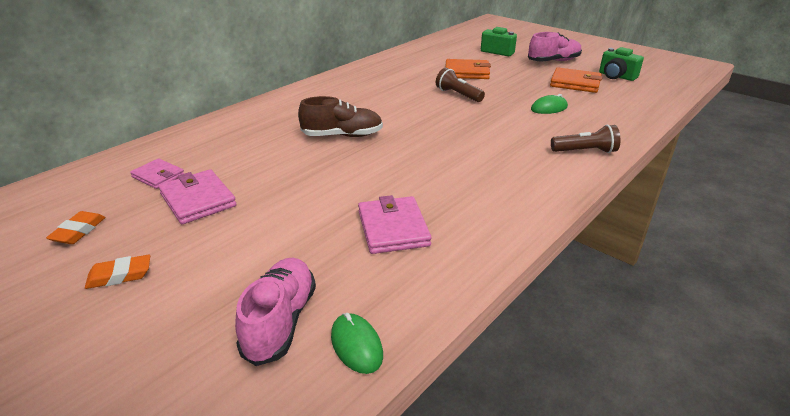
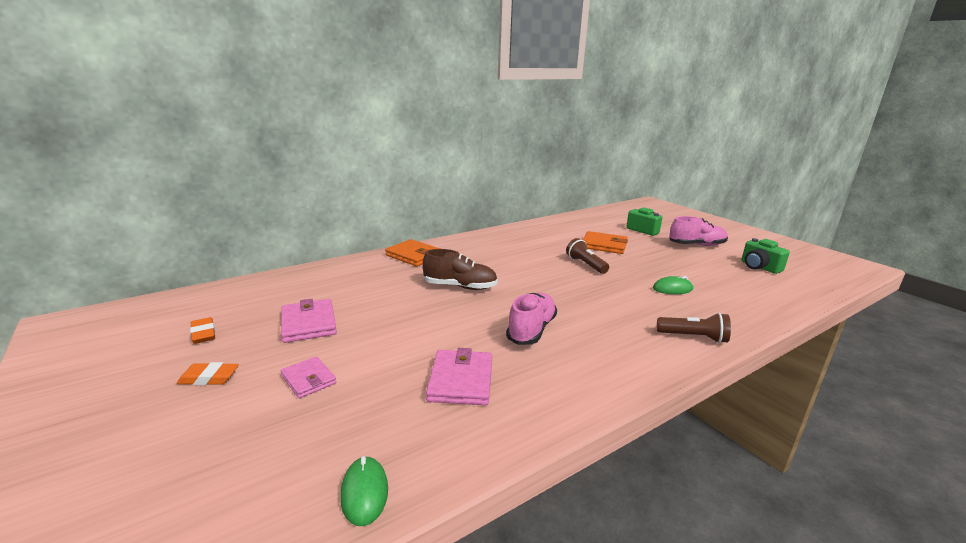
camera: 15 degrees right, 10 degrees down
(78, 231) = (203, 334): orange eraser -> orange eraser turned 60 degrees counterclockwise
(158, 176) = (290, 298): pink wallet -> pink wallet (308, 379)
(280, 321) = (310, 450): pink shoe -> pink shoe (531, 330)
(575, 83) = (711, 268): orange wallet -> orange wallet (413, 255)

